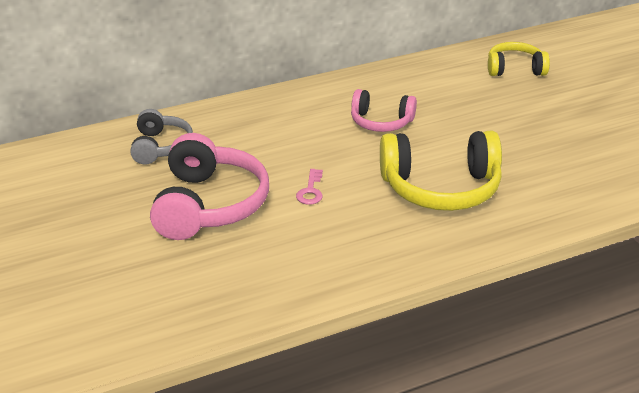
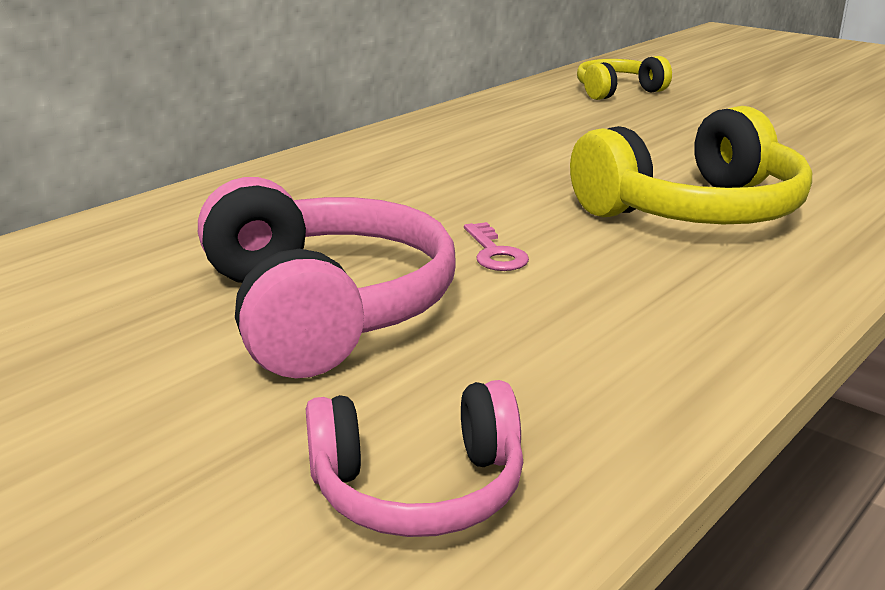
camera: 25 degrees left, 10 degrees down
(161, 147) = (147, 249): grey headphones -> none
(381, 122) = (507, 160): pink headphones -> pink headphones (418, 489)

